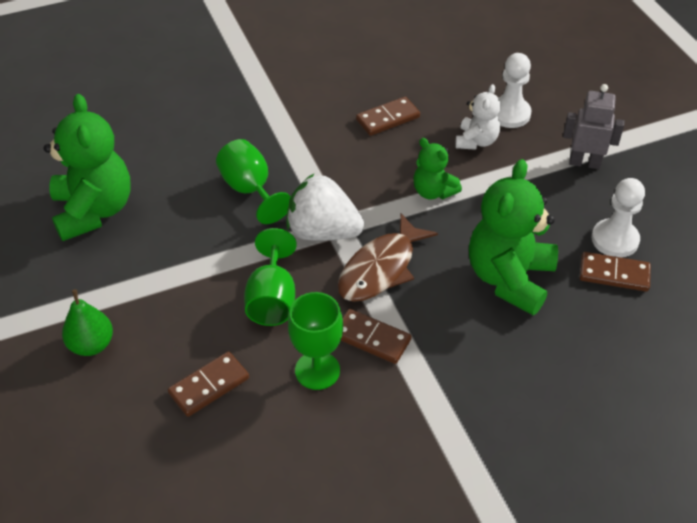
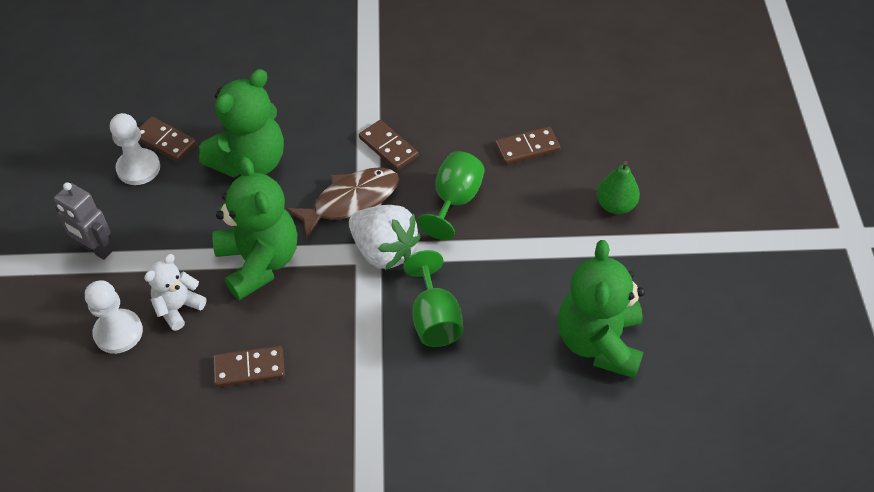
camera: 160 degrees left, 5 degrees up
(317, 370) = (441, 136): green goblet -> none
(433, 191) = (259, 262): green teddy bear -> green teddy bear, size x1.85

